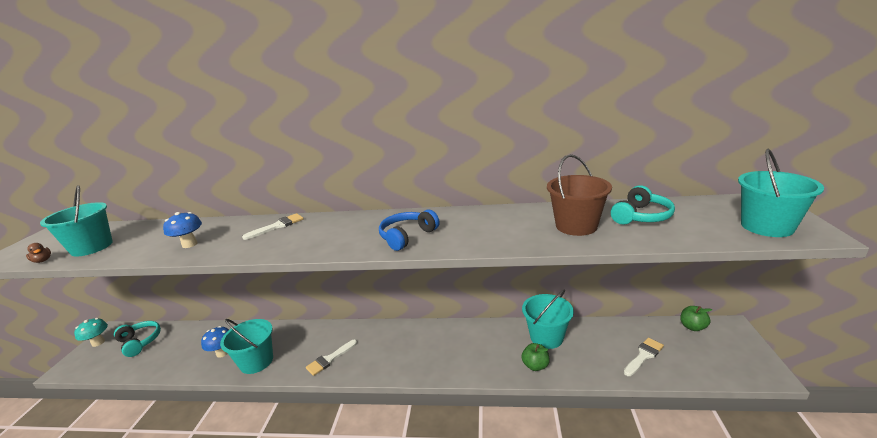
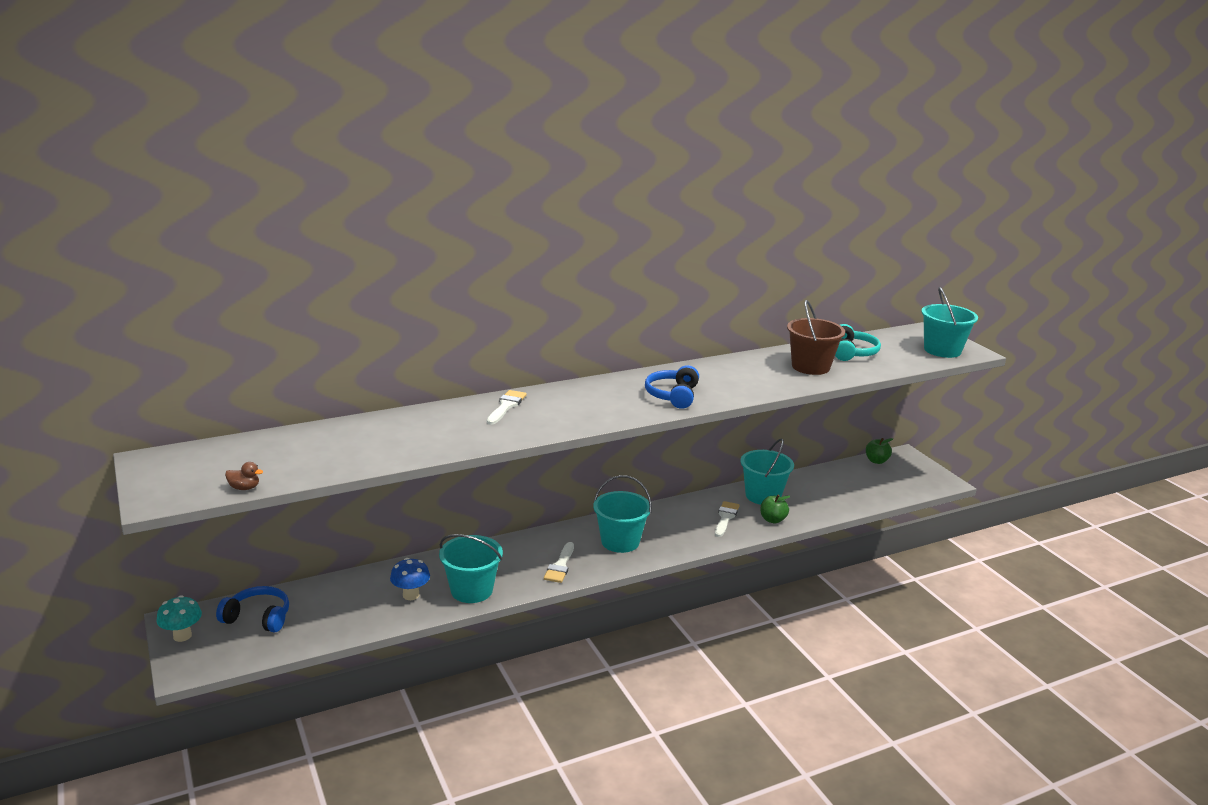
camera: 35 degrees left, 0 degrees up
(92, 247) = (284, 464): turquoise bucket -> turquoise bucket (620, 541)
(139, 342) = (258, 618): turquoise headphones -> blue headphones
(190, 244) = (429, 439): blue mushroom -> none
(643, 355) = (853, 491): white brush -> white brush (725, 517)

